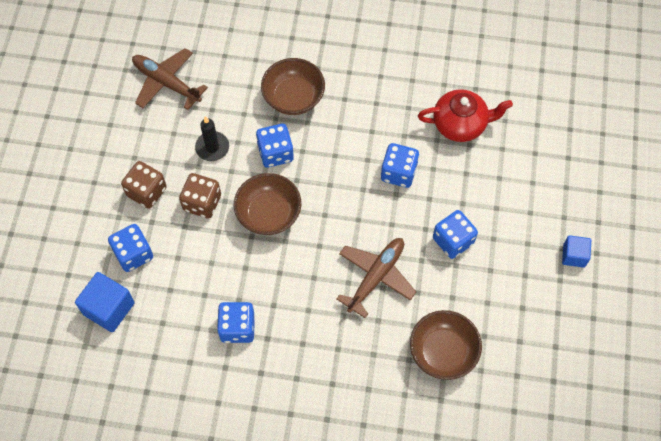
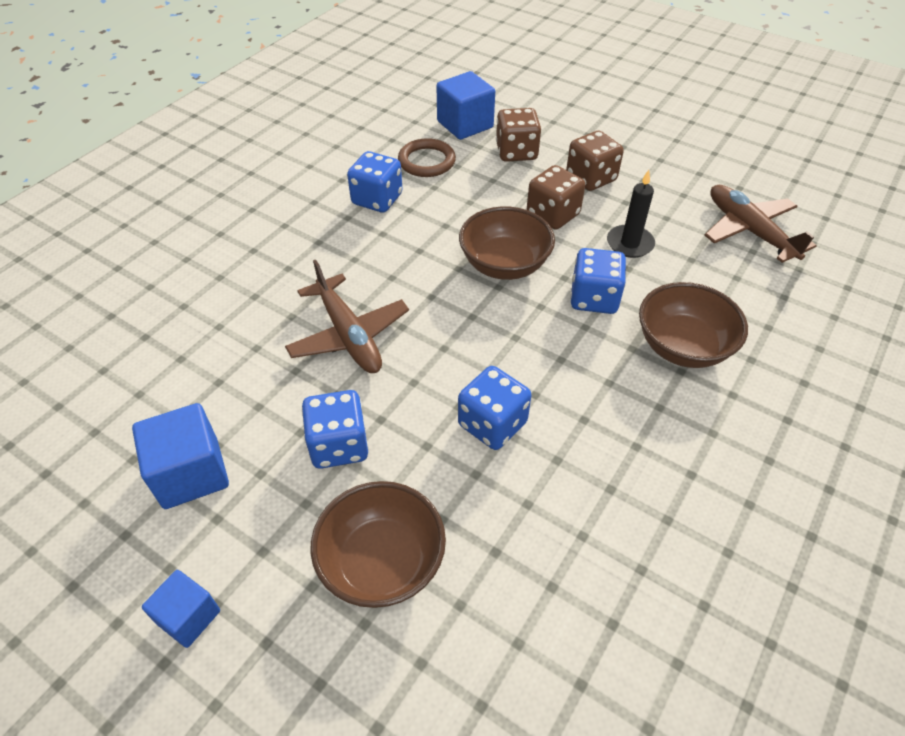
camera: 115 degrees right, 15 degrees down
(133, 254) = (516, 152): blue dice -> brown dice
(166, 83) = (749, 231): brown plane -> brown plane turned 90 degrees counterclockwise
(174, 315) = (426, 161): none -> brown ring
(443, 352) = (197, 363): brown bowl -> brown bowl (382, 562)
(460, 124) = (542, 556): red teapot -> none
(510, 304) = (191, 473): none -> blue cube

